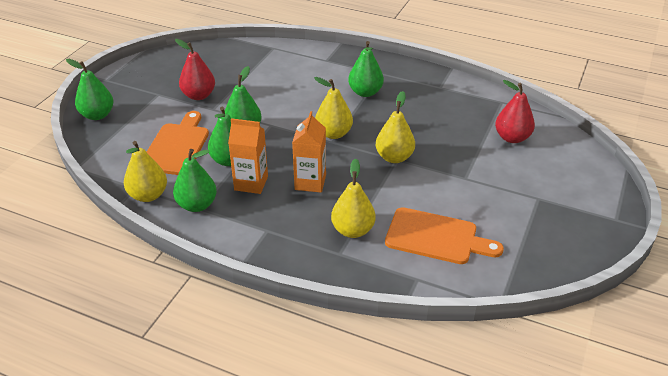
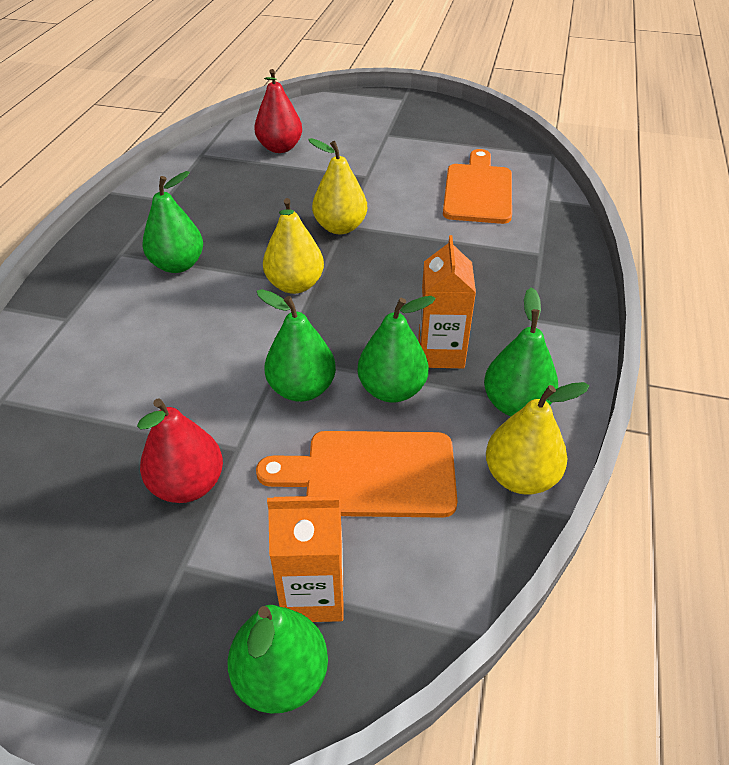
camera: 100 degrees left, 5 degrees up
(310, 182) = (417, 293): orange carton -> orange carton (313, 594)
(352, 230) = (495, 247): yellow pear -> none

